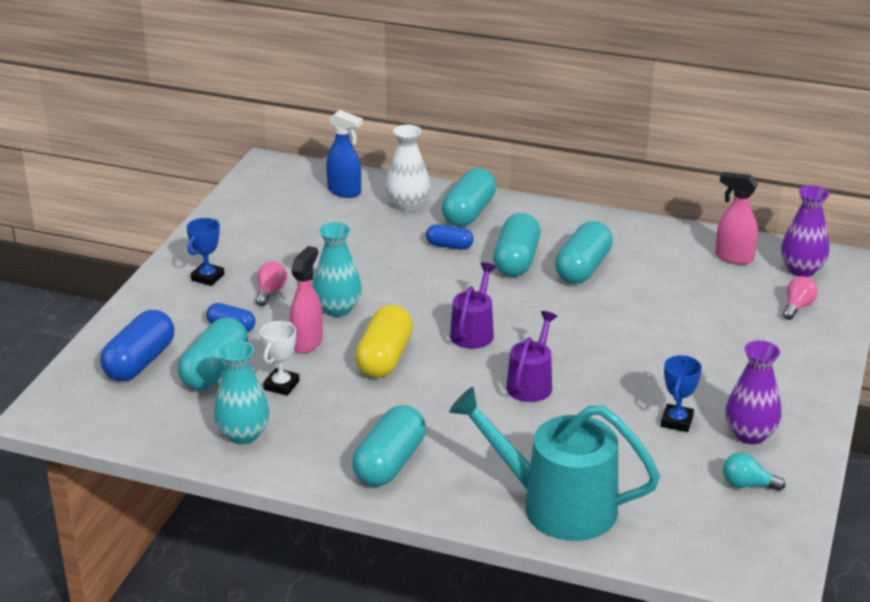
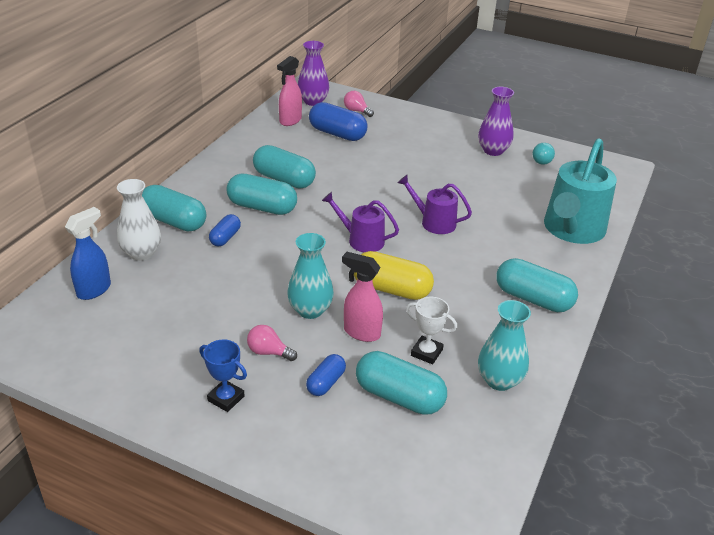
camera: 85 degrees left, 5 degrees up
(140, 362) = (378, 455): blue capsule -> blue capsule (337, 134)
(677, 421) = (479, 172): blue trophy -> none

